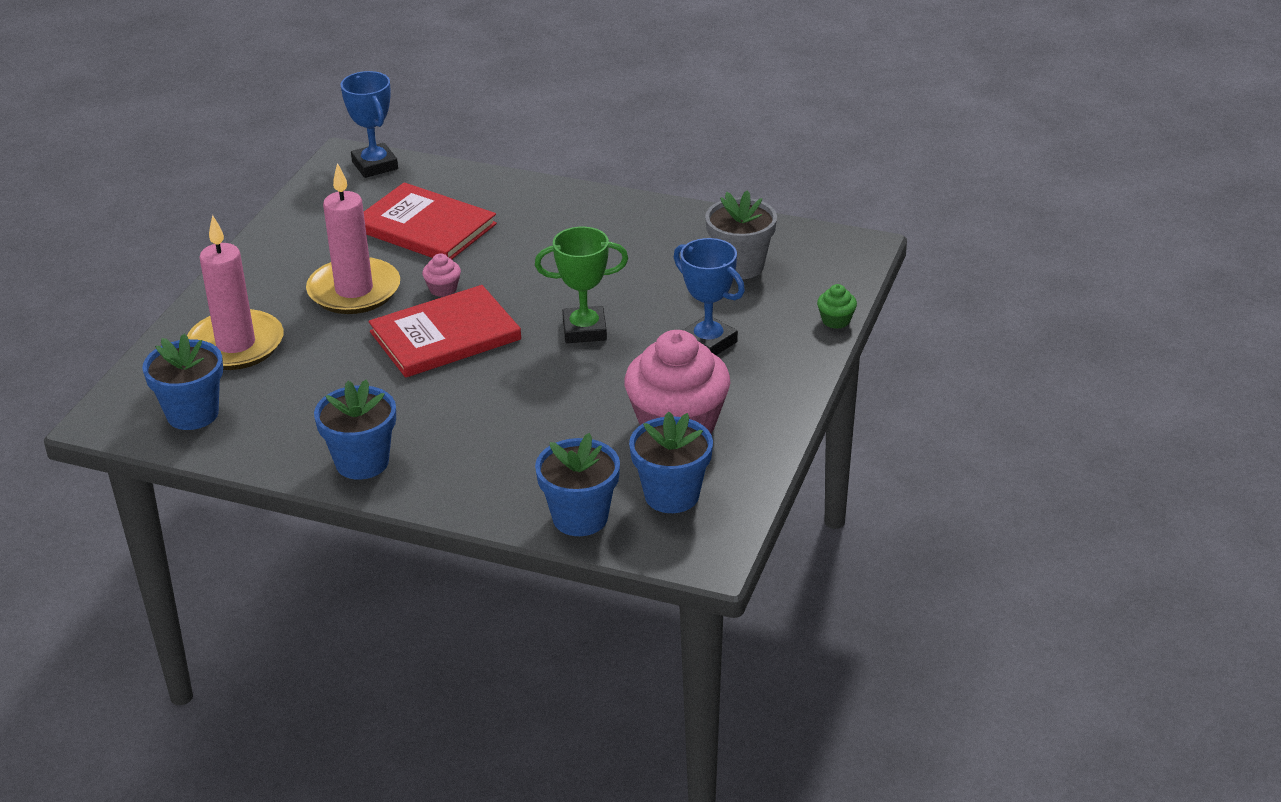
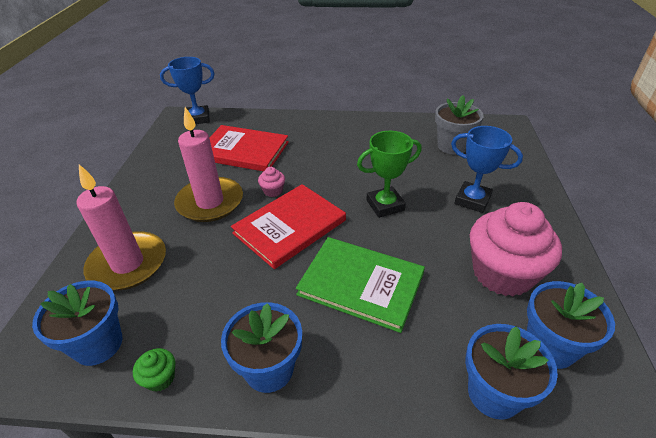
camera: 15 degrees left, 5 degrees up
(375, 165) = (198, 118): blue trophy -> blue trophy turned 60 degrees counterclockwise
(500, 408) = (361, 284): none -> green book
(836, 320) = (537, 171): green cupcake -> green cupcake (160, 378)

